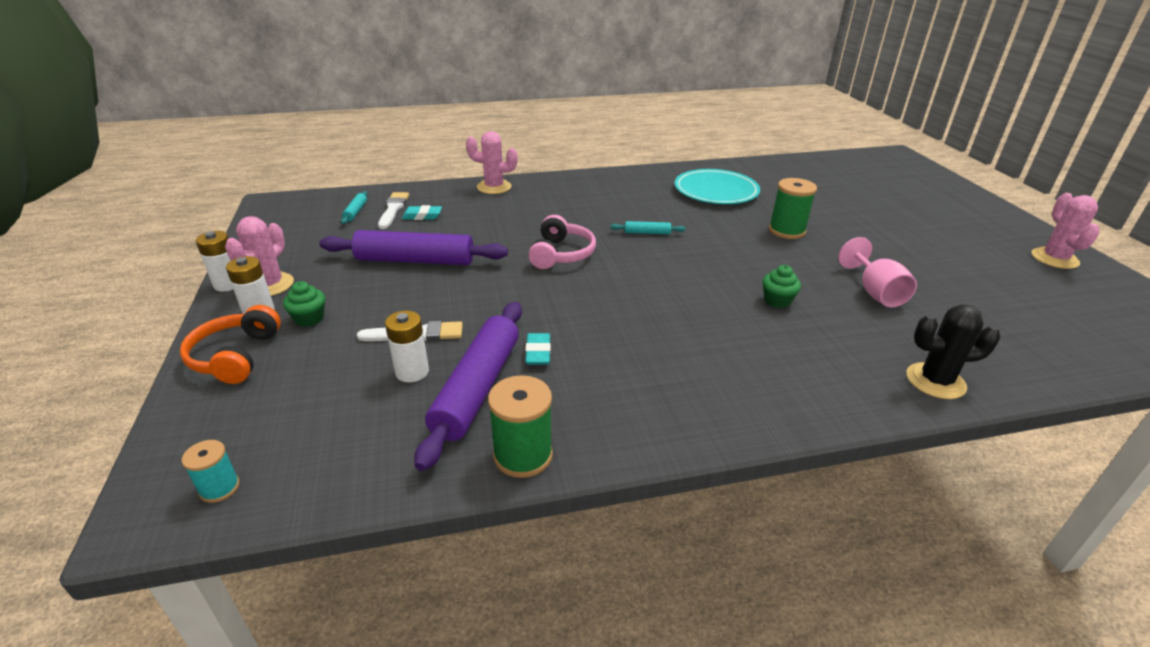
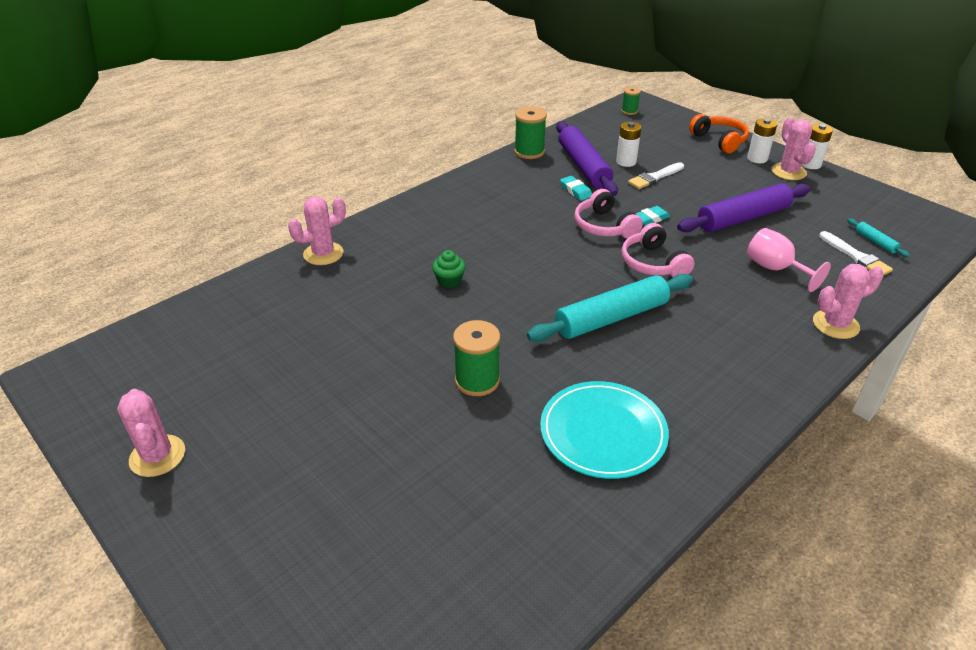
camera: 150 degrees right, 5 degrees up
(219, 488) = (629, 111): turquoise spool -> green spool
(309, 318) = (725, 165): green cupcake -> none
(422, 216) = (820, 259): turquoise eraser -> turquoise eraser (650, 219)
(561, 299) = (604, 226): none -> pink headphones
(647, 233) = (611, 318): turquoise rolling pin -> turquoise rolling pin, size x2.32
(875, 292) = (369, 320): pink goblet -> pink goblet (775, 269)
(935, 381) = (323, 254): black cactus -> pink cactus

